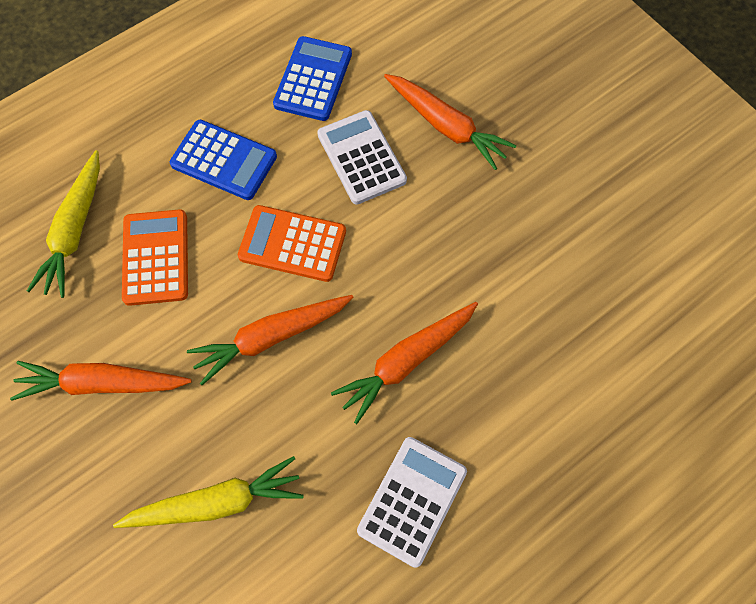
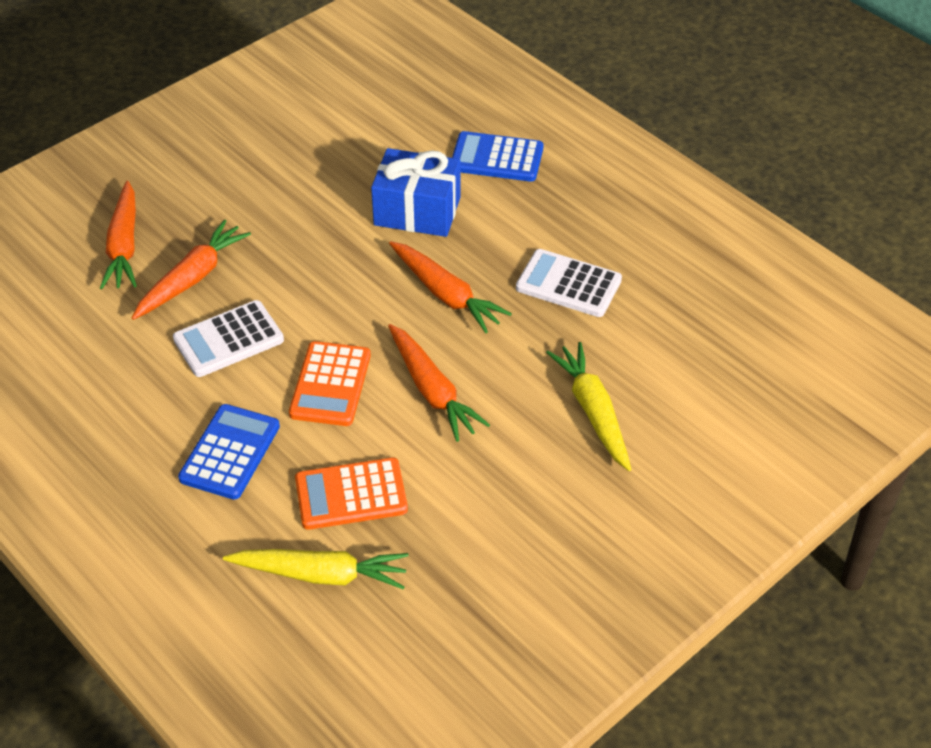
camera: 95 degrees left, 20 degrees down
(102, 383) = (494, 517): orange carrot -> orange carrot (124, 246)
(313, 79) = (125, 387): blue calculator -> blue calculator (497, 158)
(539, 340) = (417, 211): none -> blue gift

